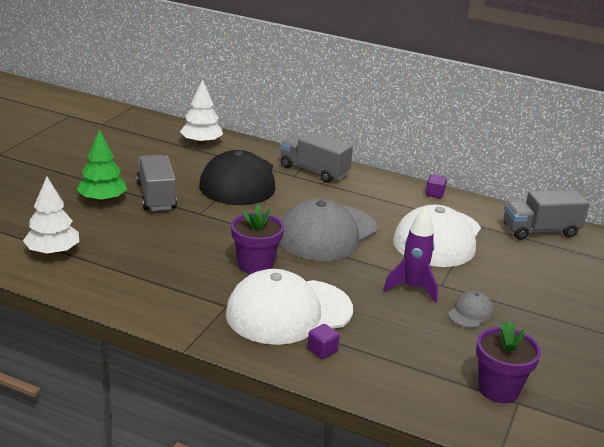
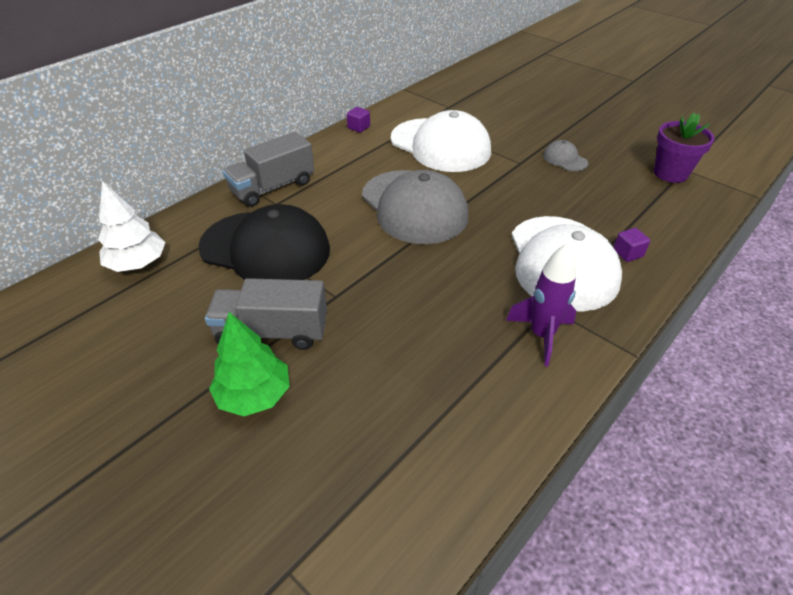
camera: 70 degrees left, 15 degrees up
(53, 252) = (394, 475): white tree -> none
(255, 265) = (468, 269): purple flower pot -> none
(412, 288) = (524, 179): purple rocket -> purple rocket (541, 335)
(540, 231) = (442, 96): grey truck -> none

